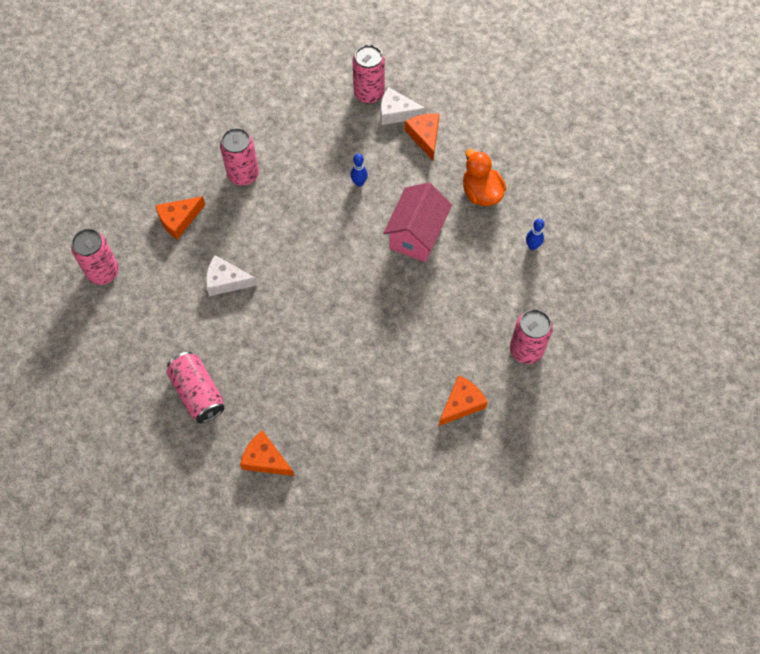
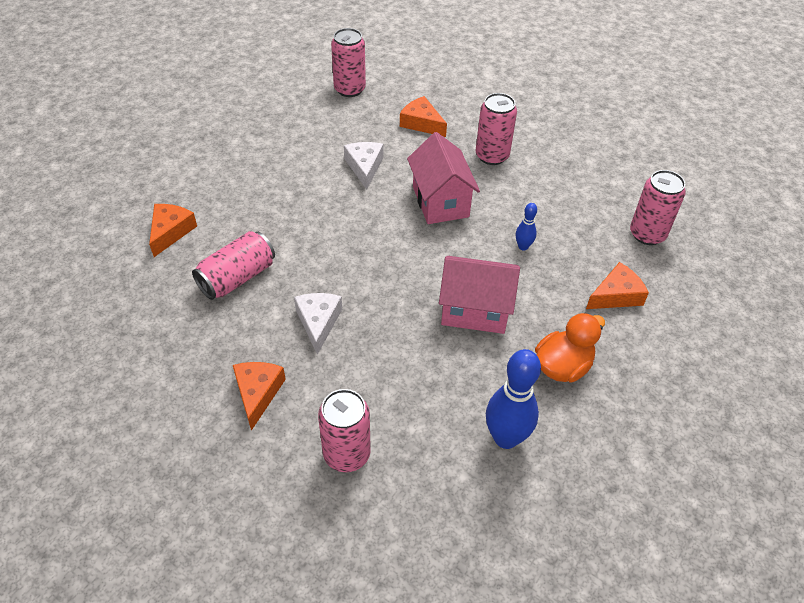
camera: 75 degrees right, 15 degrees down
(198, 393) = (237, 171): pink can -> pink can (237, 277)
(290, 229) = (440, 202): none -> pink house
(397, 112) = (635, 263): white cheese -> white cheese (318, 322)
(461, 403) = (258, 393): orange cheese -> orange cheese turned 120 degrees counterclockwise
(532, 246) = (506, 438): blue bowling pin -> blue bowling pin, size x2.02

